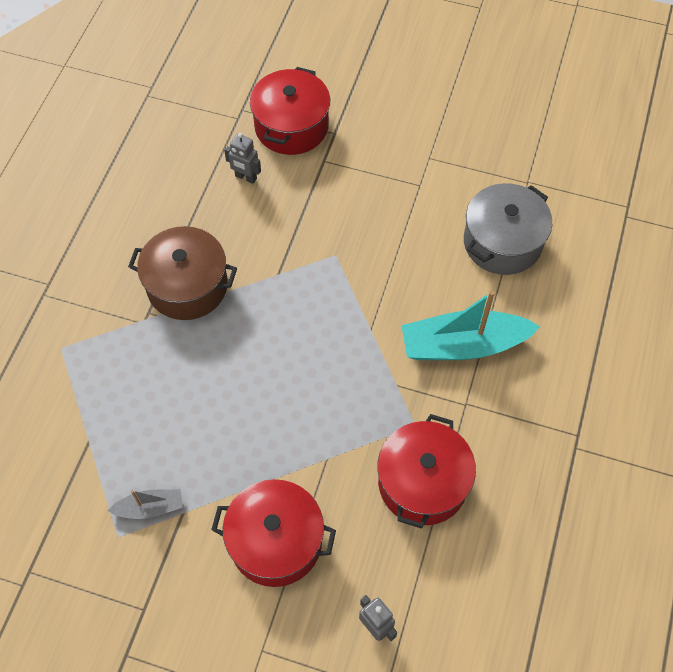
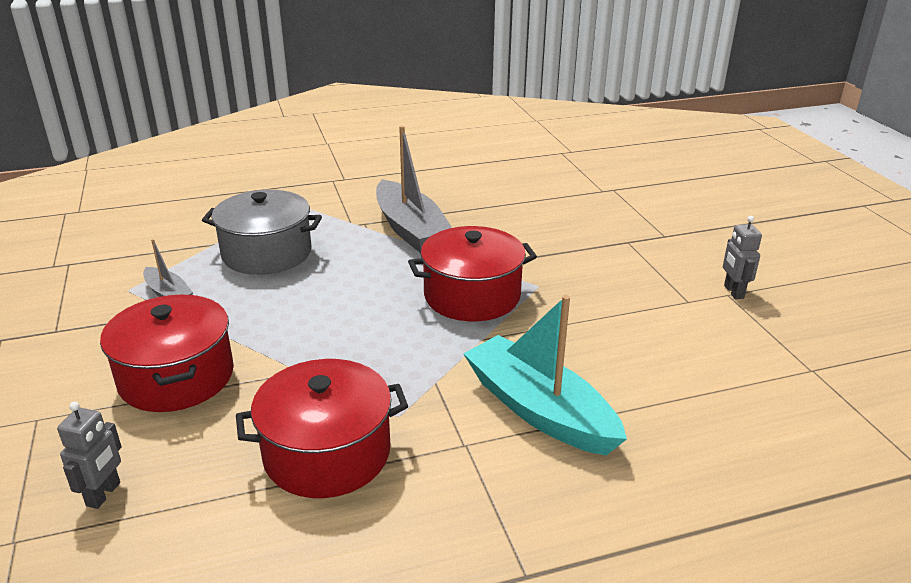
camera: 55 degrees right, 30 degrees down
(187, 286) = (411, 229): brown pot -> grey boat
(245, 177) = (552, 214): grey robot -> grey robot (733, 292)
(291, 126) = (635, 214): red pot -> red pot (472, 296)
(502, 242) = (708, 384): grey pot -> grey pot (267, 253)

